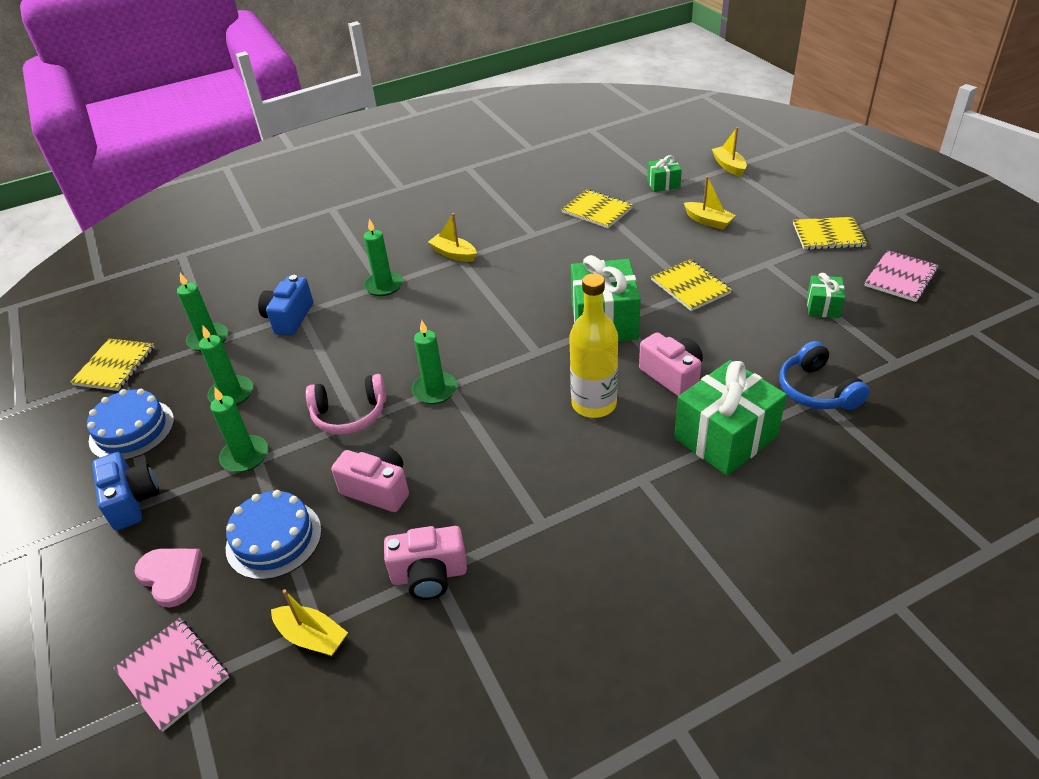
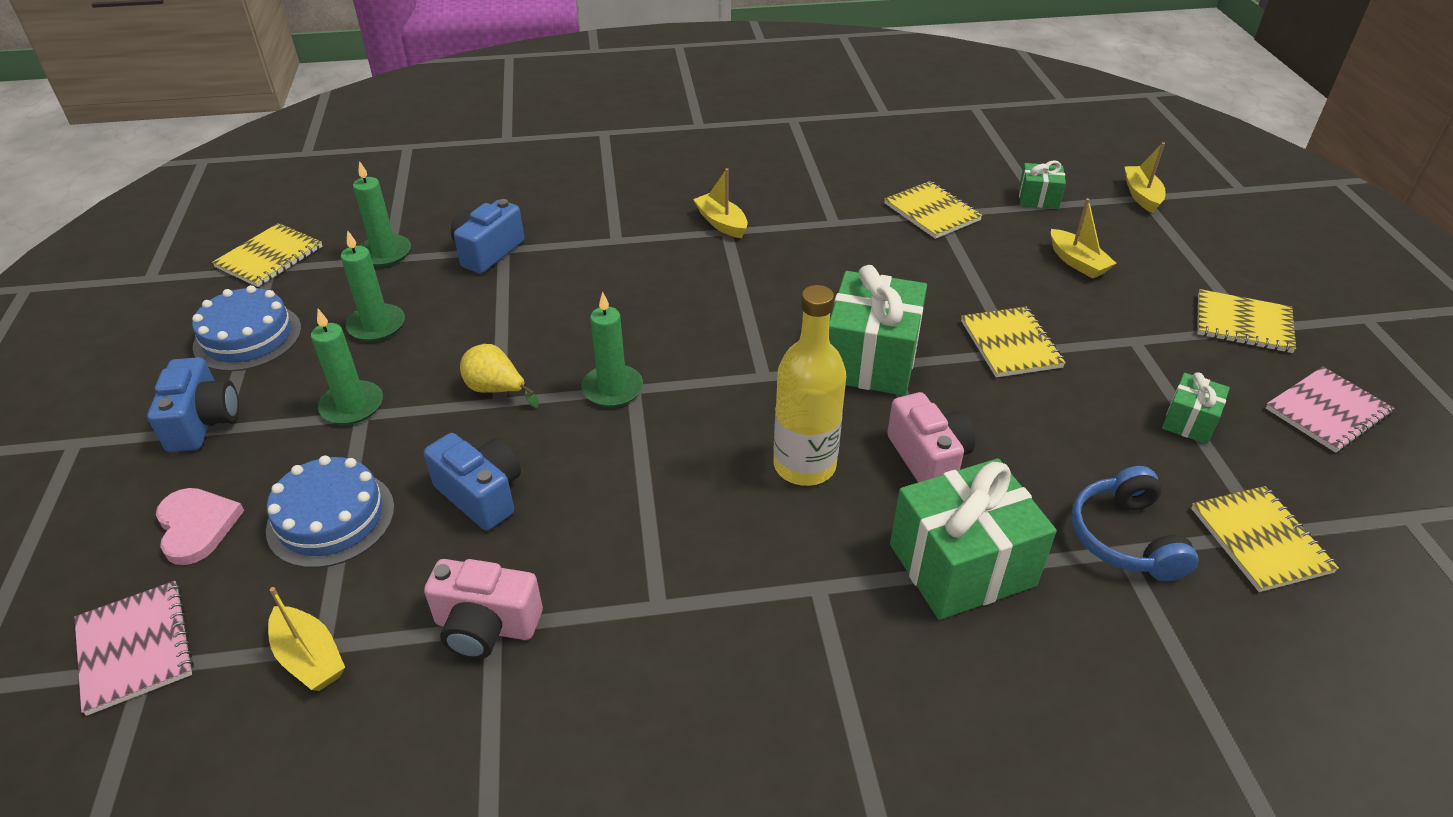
camera: 15 degrees right, 0 degrees up
(349, 414) = (496, 390): pink headphones -> yellow pear
(378, 489) = (481, 495): pink camera -> blue camera
(384, 285) = (617, 241): green candle -> none
(895, 368) = (1260, 540): none -> yellow notebook

